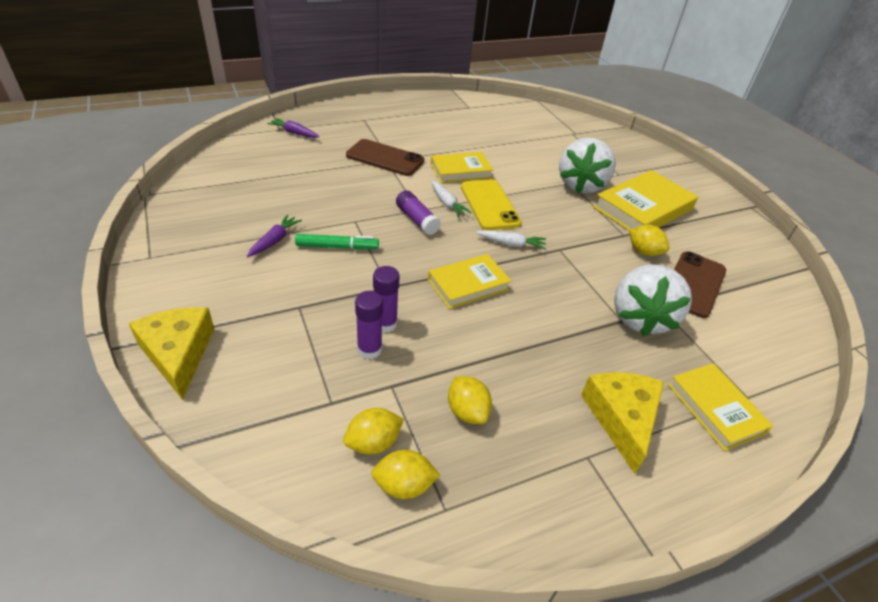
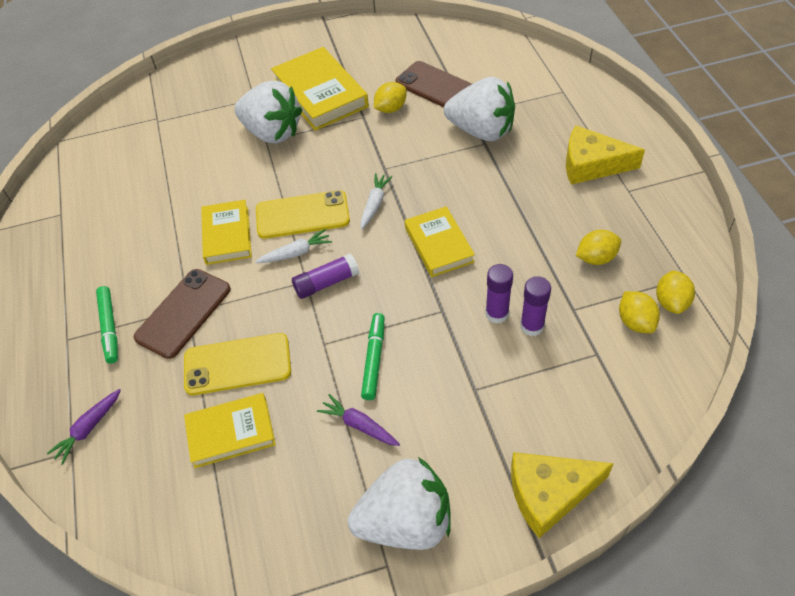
camera: 75 degrees left, 10 degrees up
(182, 266) = (405, 522): none -> white strawberry
(338, 183) = (237, 364): none -> yellow phone
(372, 132) = (109, 327): none -> green marker
(715, 409) = (576, 111): yellow book -> yellow book (231, 433)

